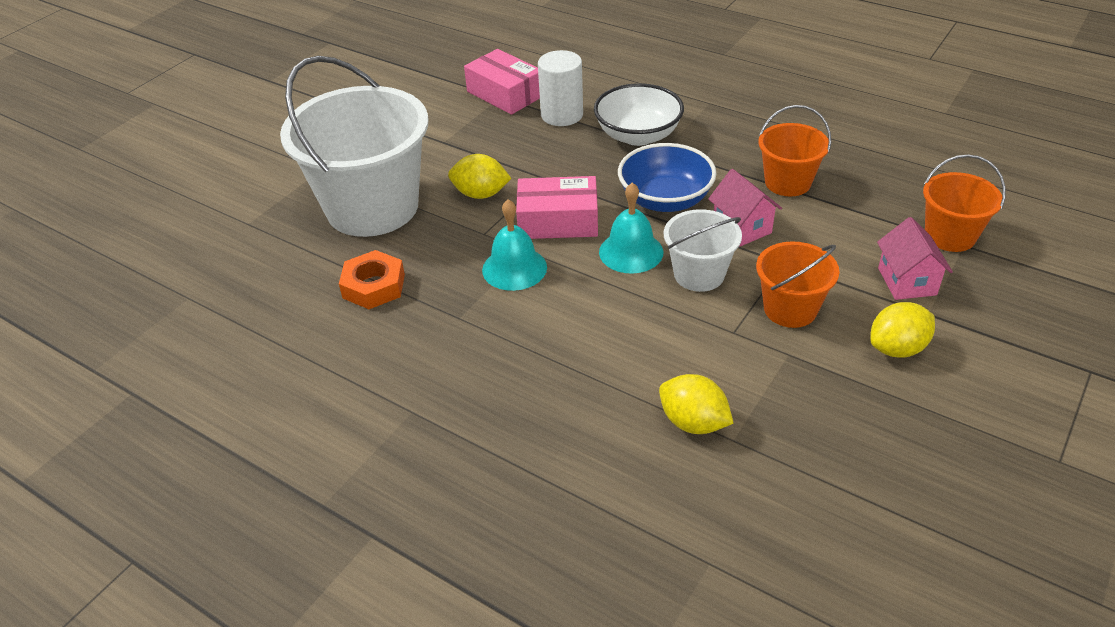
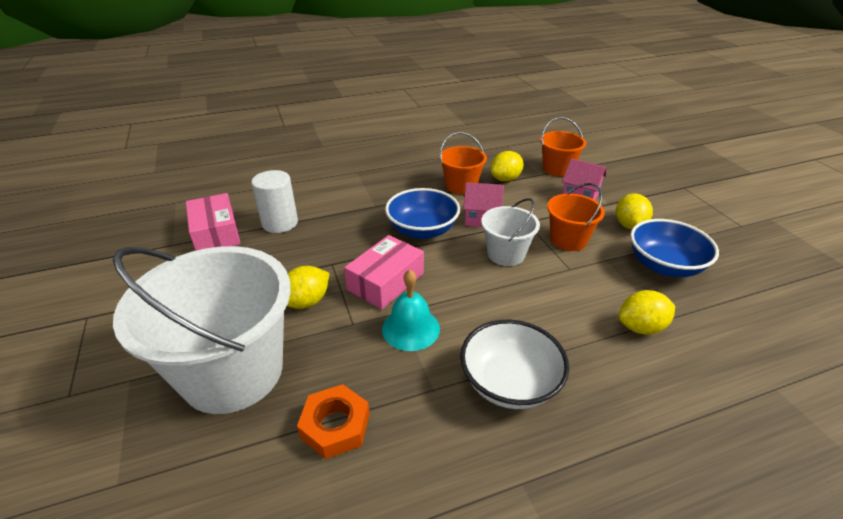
camera: 55 degrees left, 5 degrees down
(505, 94) = (216, 233): pink box -> pink box turned 75 degrees clockwise
(631, 252) = (455, 268): turquoise bell -> none
(638, 135) = (347, 207): white bowl -> white bowl (509, 383)
(842, 408) = (664, 265): none -> blue bowl
(855, 206) = (505, 179): none -> yellow lemon

